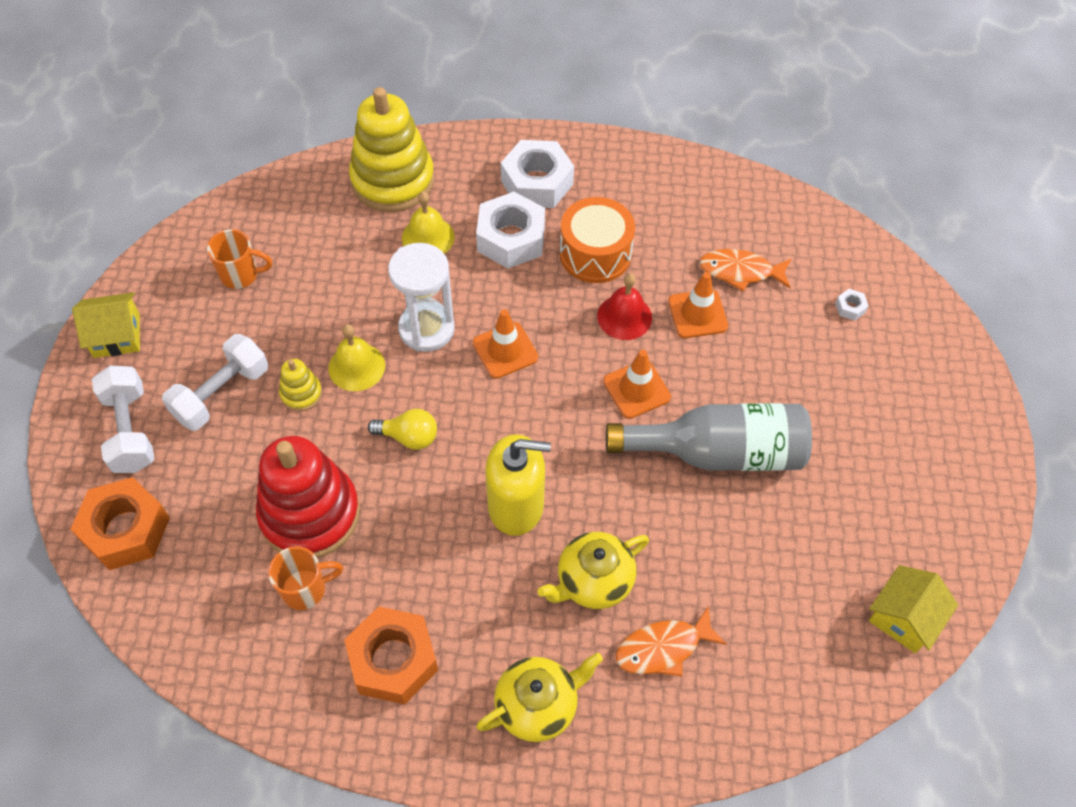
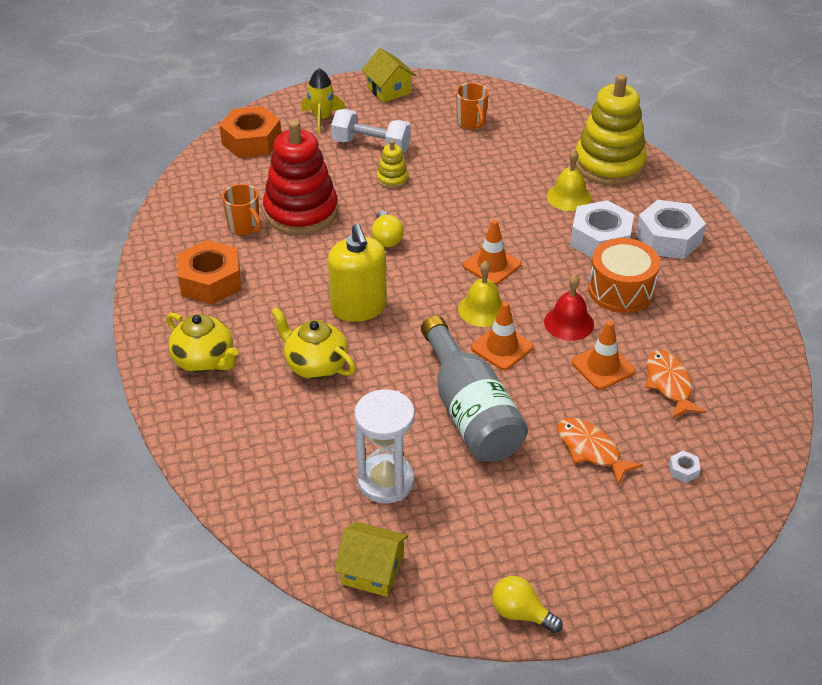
camera: 70 degrees right, 15 degrees down
(130, 430) = (322, 119): white dumbbell -> yellow rocket
(356, 367) = (430, 197): yellow bell -> yellow bell (482, 309)
(426, 329) = (484, 220): white hourglass -> white hourglass (386, 481)
(663, 648) = (277, 418): orange fish -> orange fish (591, 450)
(984, 504) = (521, 613): none -> yellow light bulb

